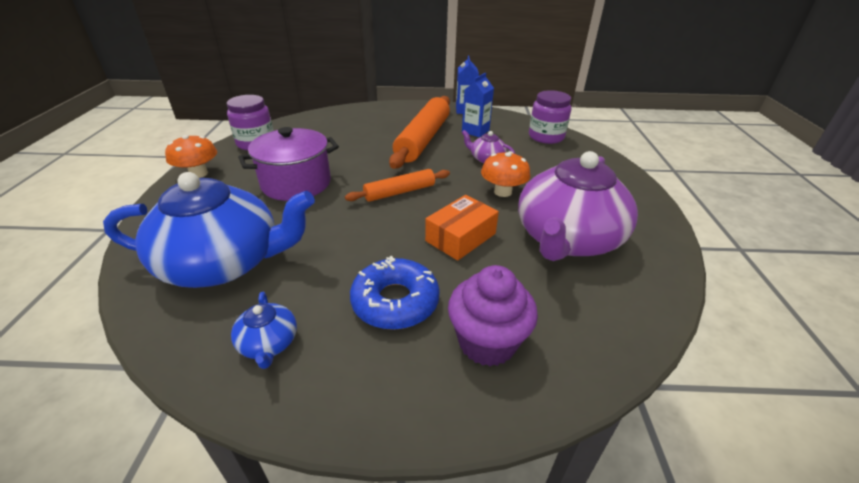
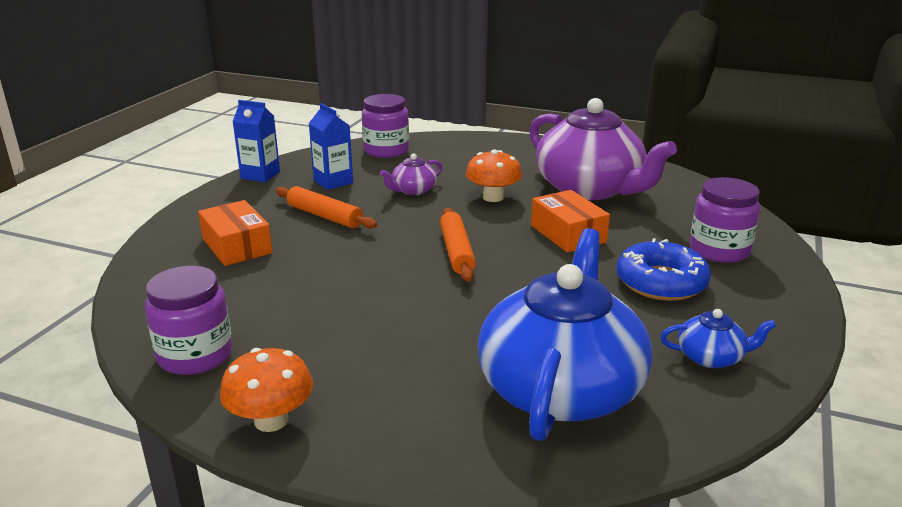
camera: 70 degrees left, 10 degrees down
(296, 183) = (382, 322): purple pot -> none
(370, 125) = (237, 246): none -> orange box
(423, 139) = (325, 216): orange rolling pin -> orange rolling pin, size x0.56
(487, 342) = (719, 250): purple cupcake -> purple jar

